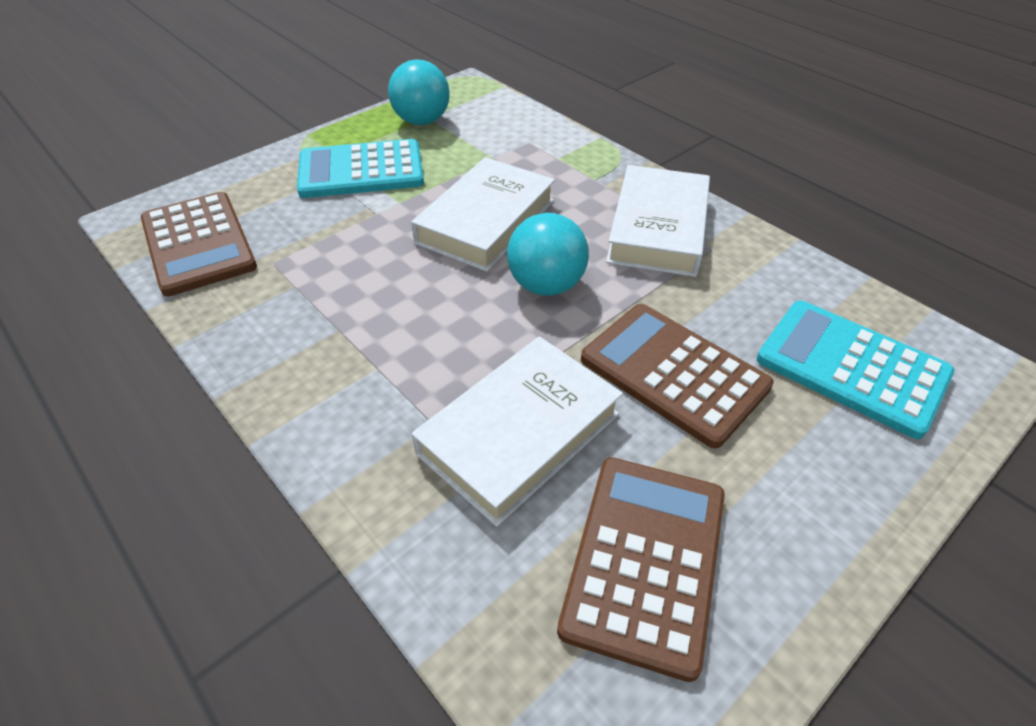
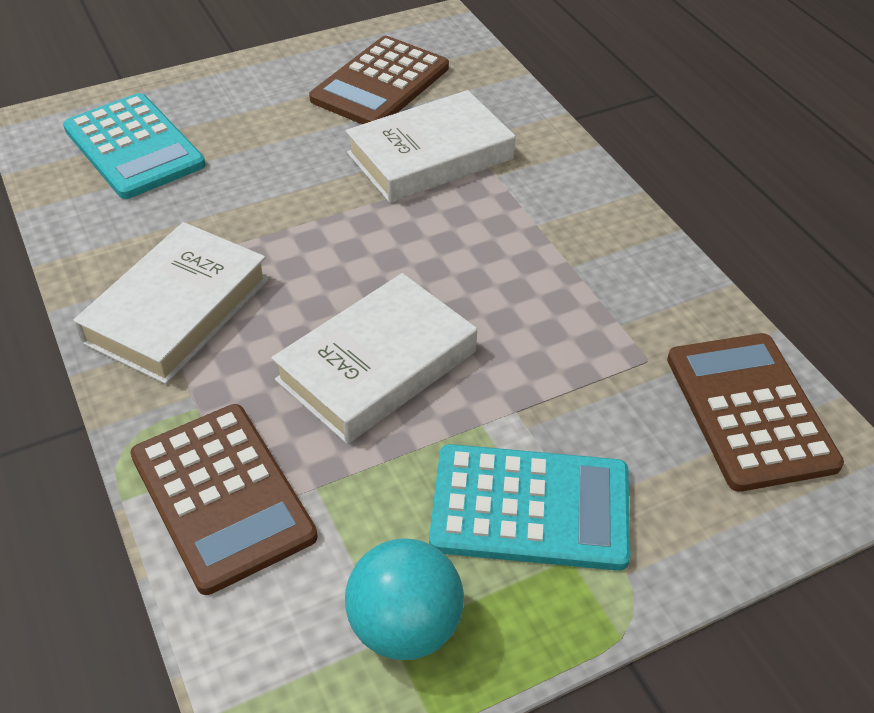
camera: 165 degrees left, 0 degrees up
(546, 285) = (346, 268): turquoise ball -> none
(673, 373) = (281, 171): brown calculator -> brown calculator (222, 496)

